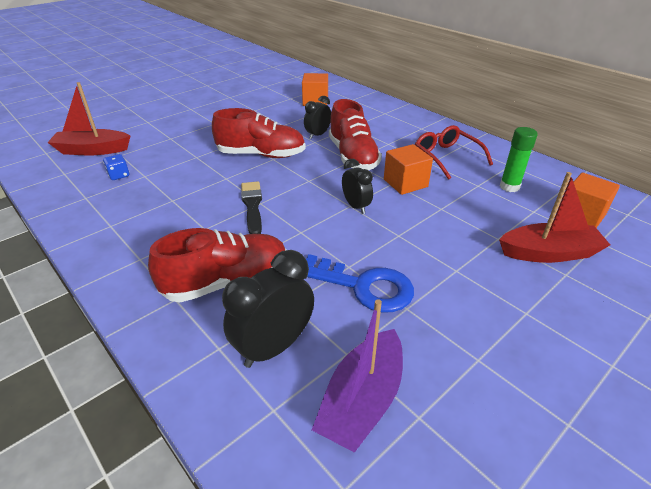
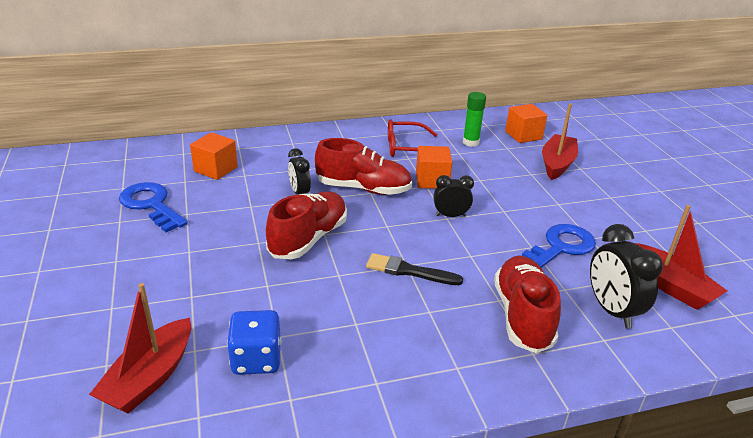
camera: 65 degrees left, 5 degrees down
(119, 175) = (256, 359): blue dice -> blue dice, size x1.76
(254, 98) = (151, 205): none -> blue key
(362, 400) = (670, 286): purple boat -> red boat

